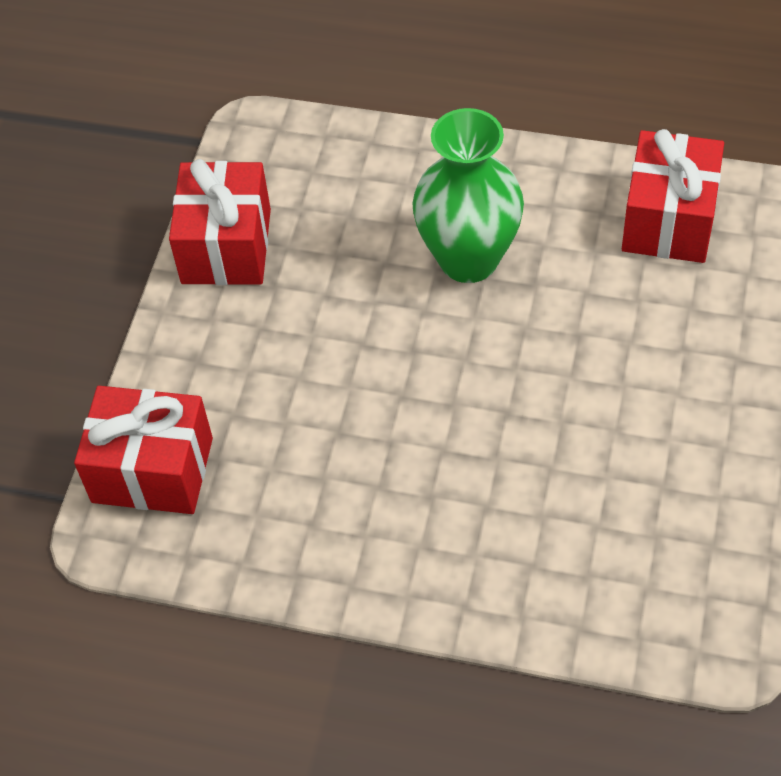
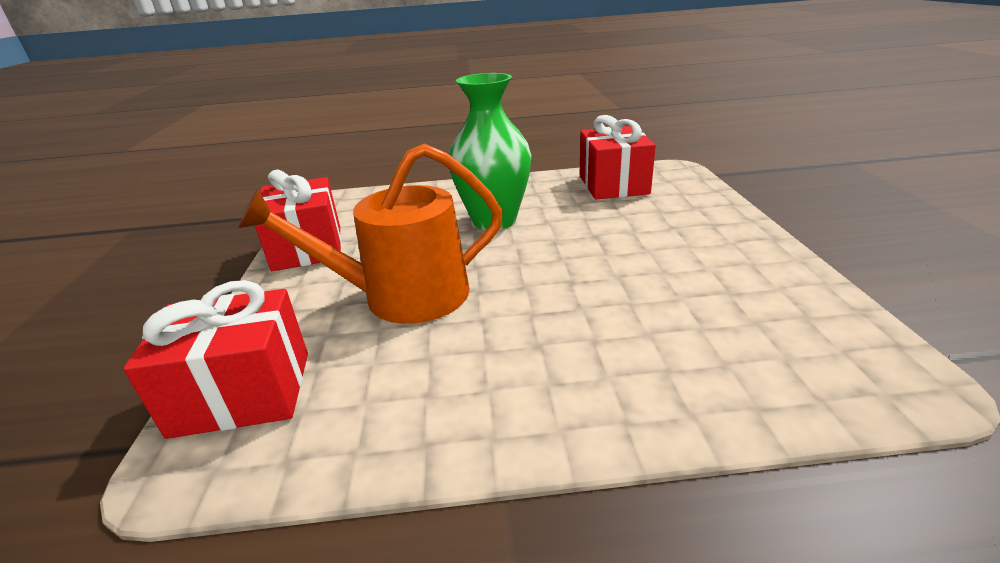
camera: 20 degrees left, 25 degrees down
(319, 379) = (403, 296): none -> orange watering can

